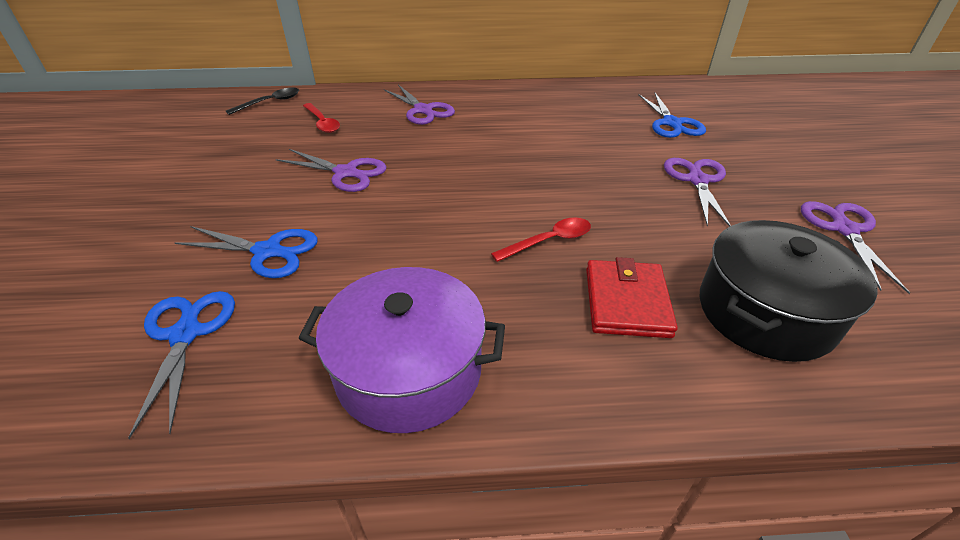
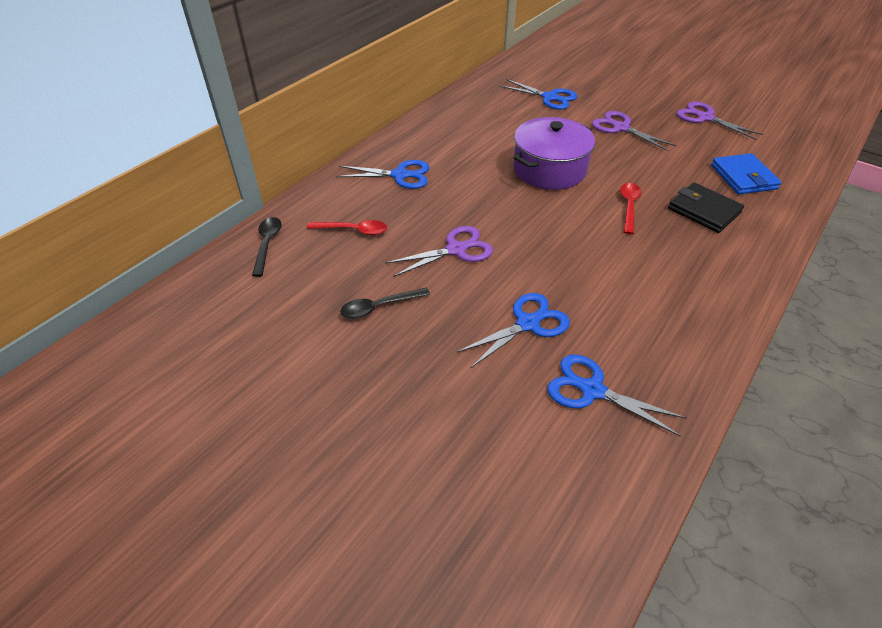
camera: 50 degrees left, 5 degrees up
(230, 170) = (378, 307): none -> black spoon
(409, 370) = (699, 307): purple pot -> purple pot (549, 169)
(423, 110) = (400, 175): purple scissors -> blue scissors
(626, 302) = (703, 211): red wallet -> black wallet
(765, 312) = (743, 177): black pot -> blue wallet

